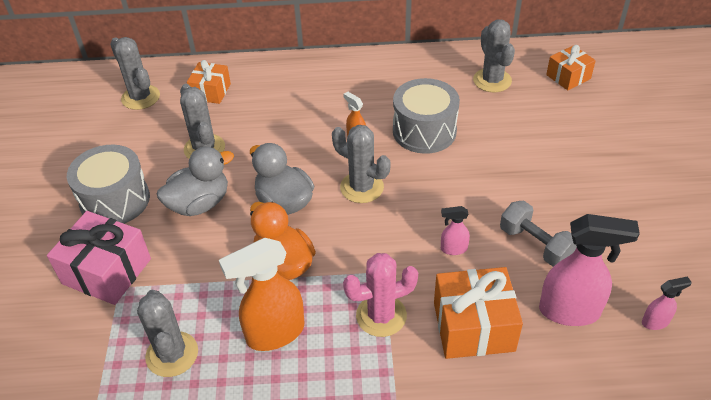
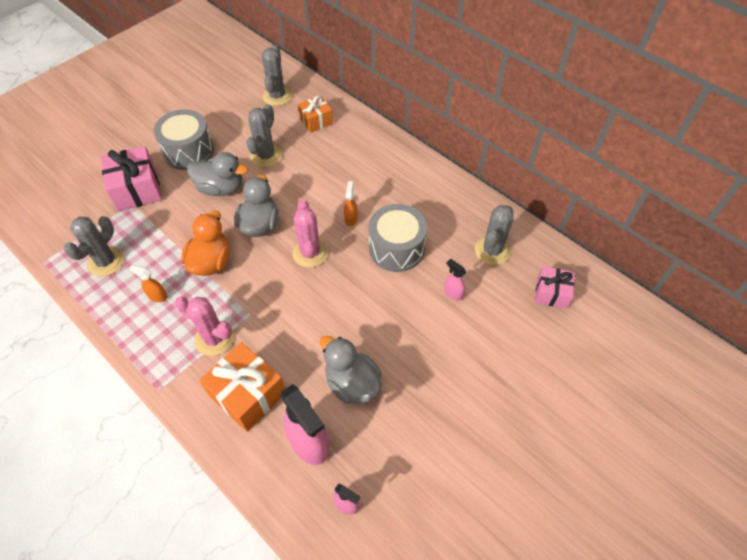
camera: 45 degrees right, 10 degrees up
(274, 333) = (157, 296): orange spray bottle -> orange spray bottle, size x0.48
(362, 187) = (310, 253): grey cactus -> pink cactus
(453, 249) = (303, 338): pink spray bottle -> pink spray bottle (453, 293)
(535, 244) = (352, 383): grey dumbbell -> grey duck
(568, 77) = (551, 293): orange gift -> pink gift

